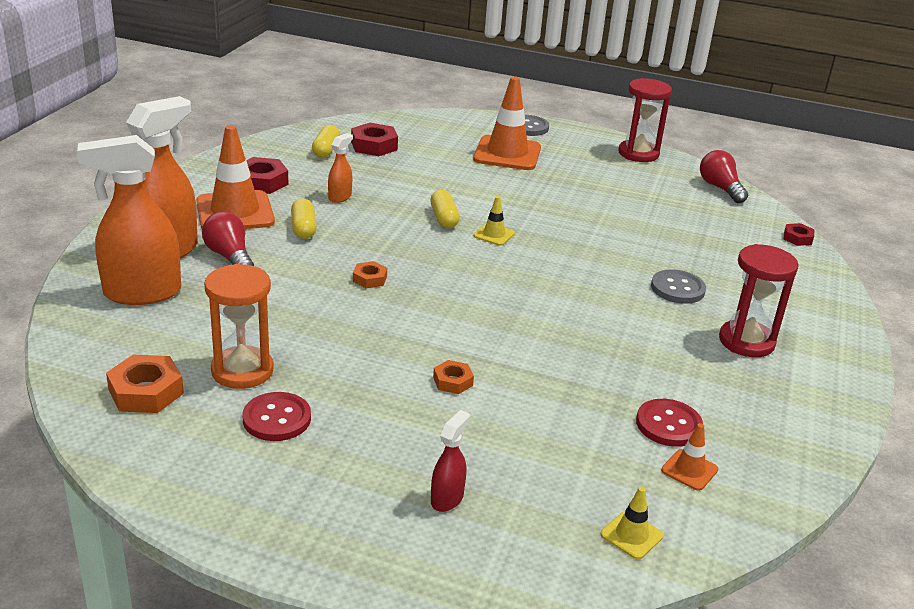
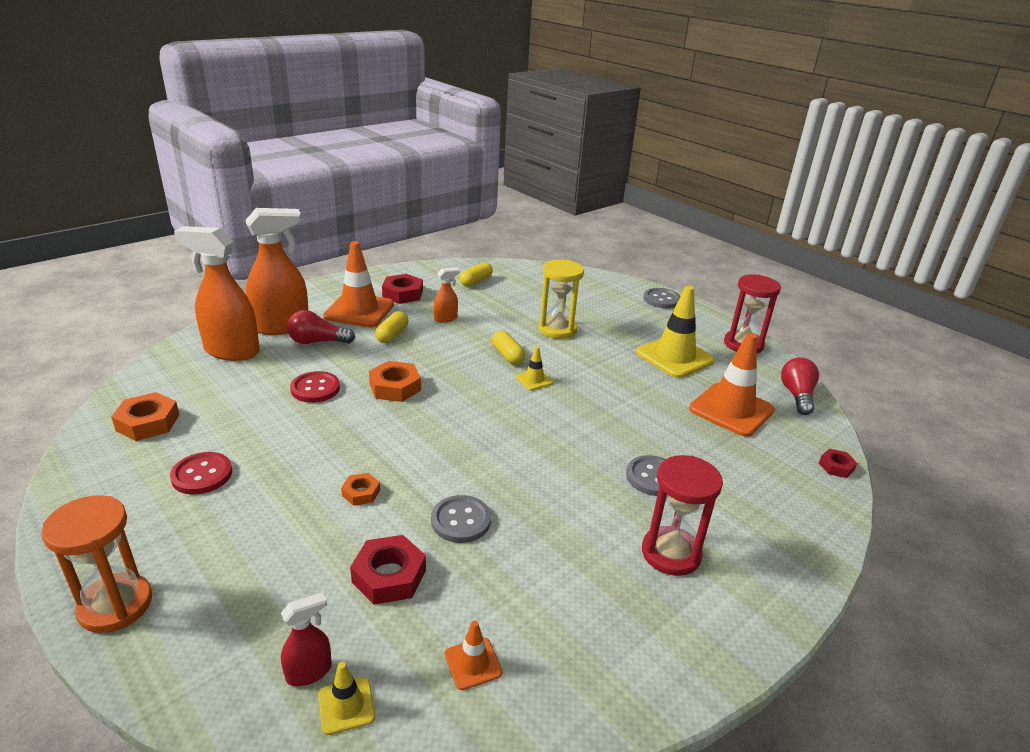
camera: 30 degrees right, 0 degrees up
(229, 257) = (317, 342): red light bulb -> red light bulb turned 90 degrees counterclockwise
(242, 371) = (224, 429): orange hourglass -> orange hourglass (115, 605)
(369, 279) = (395, 387): orange nut -> orange nut, size x1.72
(374, 145) = (516, 286): red nut -> red nut (389, 576)
(444, 218) = (507, 355): yellow capsule -> yellow capsule turned 45 degrees counterclockwise
(447, 498) = (239, 595): red spray bottle -> red spray bottle (309, 672)
(463, 180) = (557, 329): none -> yellow hourglass
(507, 154) = (619, 317): orange traffic cone -> orange traffic cone (731, 410)
(565, 373) = (461, 520): none -> grey button
(593, 180) = (674, 357): none -> yellow traffic cone
(668, 425) = (502, 608): red button -> red button (315, 388)

